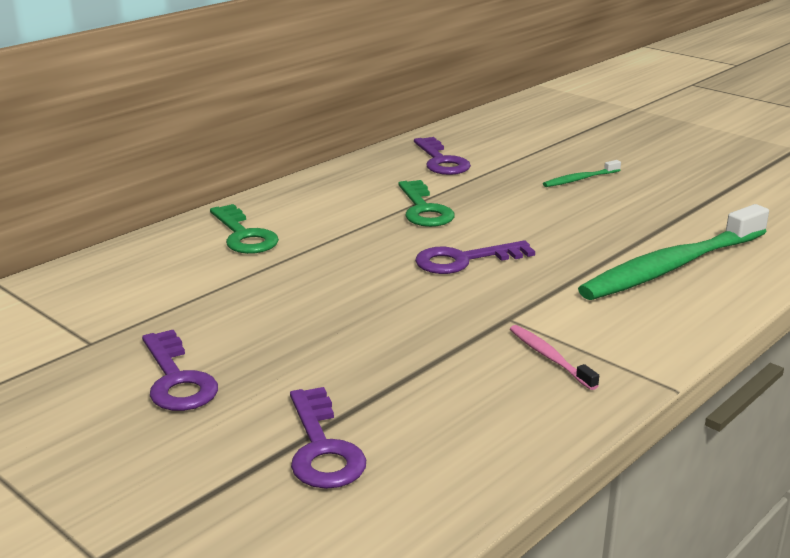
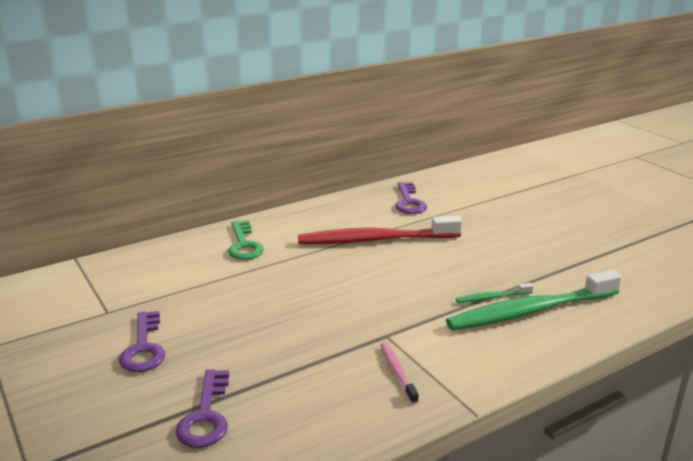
camera: 15 degrees right, 0 degrees up
(424, 209) = (375, 240): green key -> red toothbrush
(464, 260) = (380, 284): purple key -> none
(580, 179) = (502, 229): green toothbrush -> green toothbrush (492, 297)

